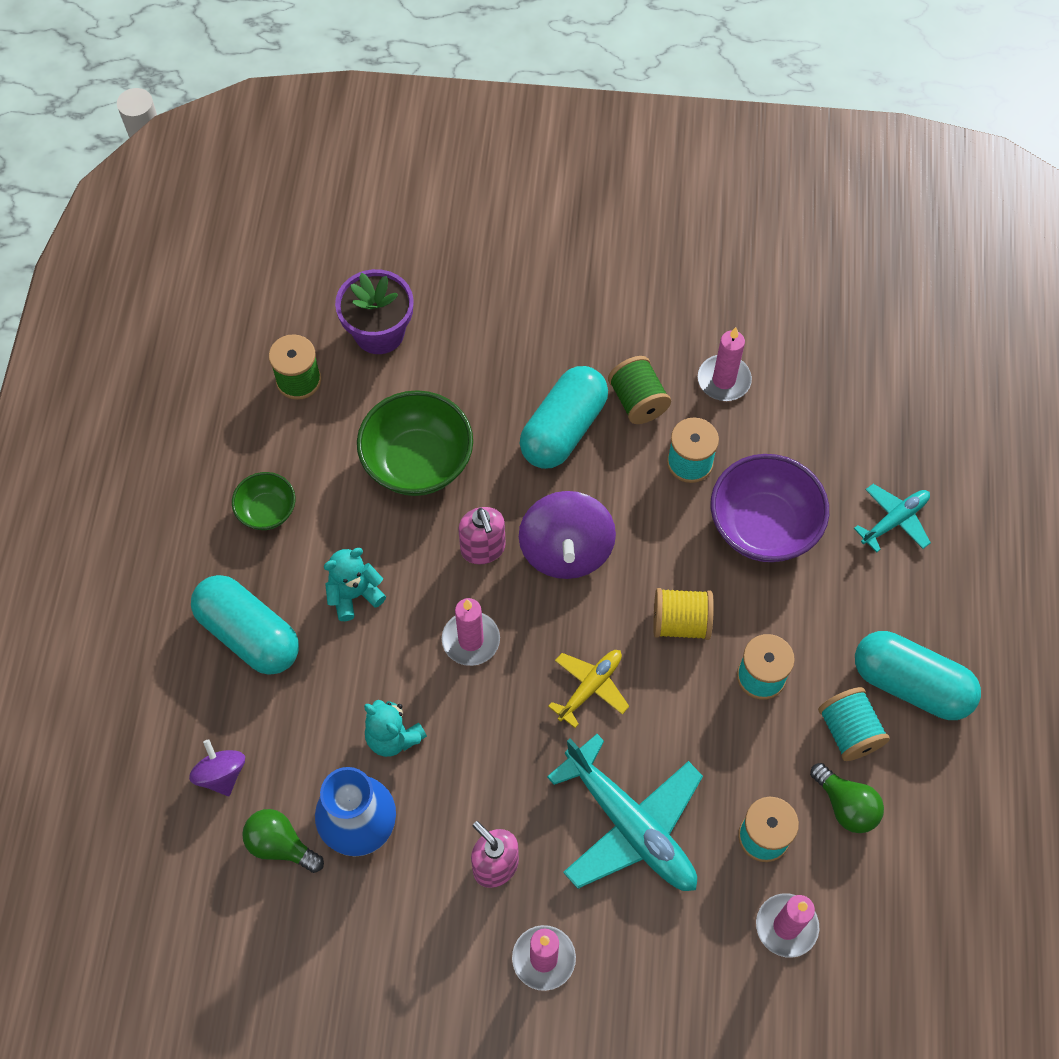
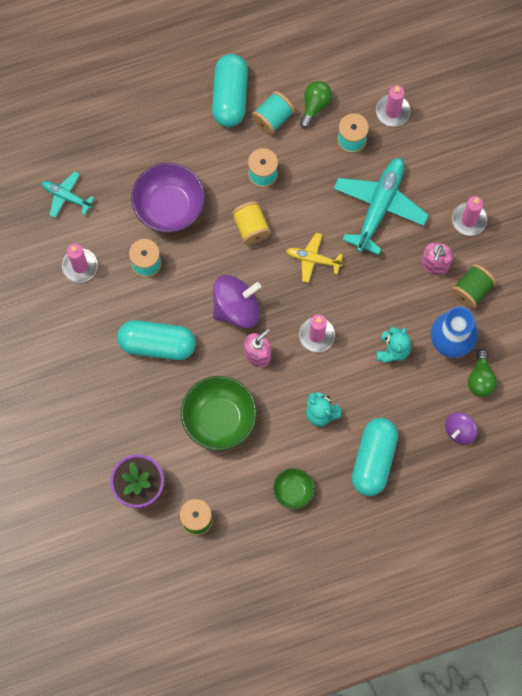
camera: 115 degrees left, 10 degrees up
(638, 401) = (118, 310): green spool -> green spool (472, 290)
(894, 520) = (132, 138): turquoise plane -> turquoise plane (66, 196)

